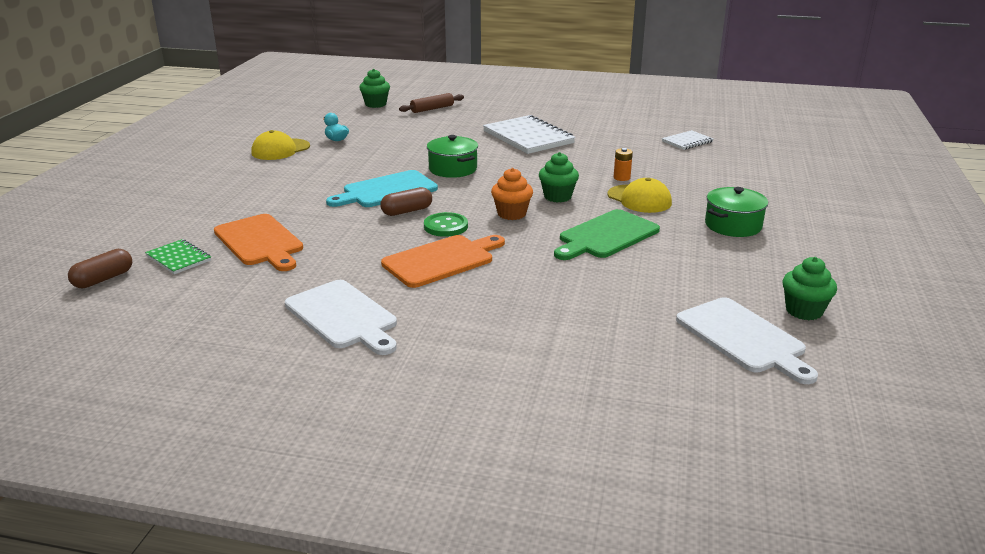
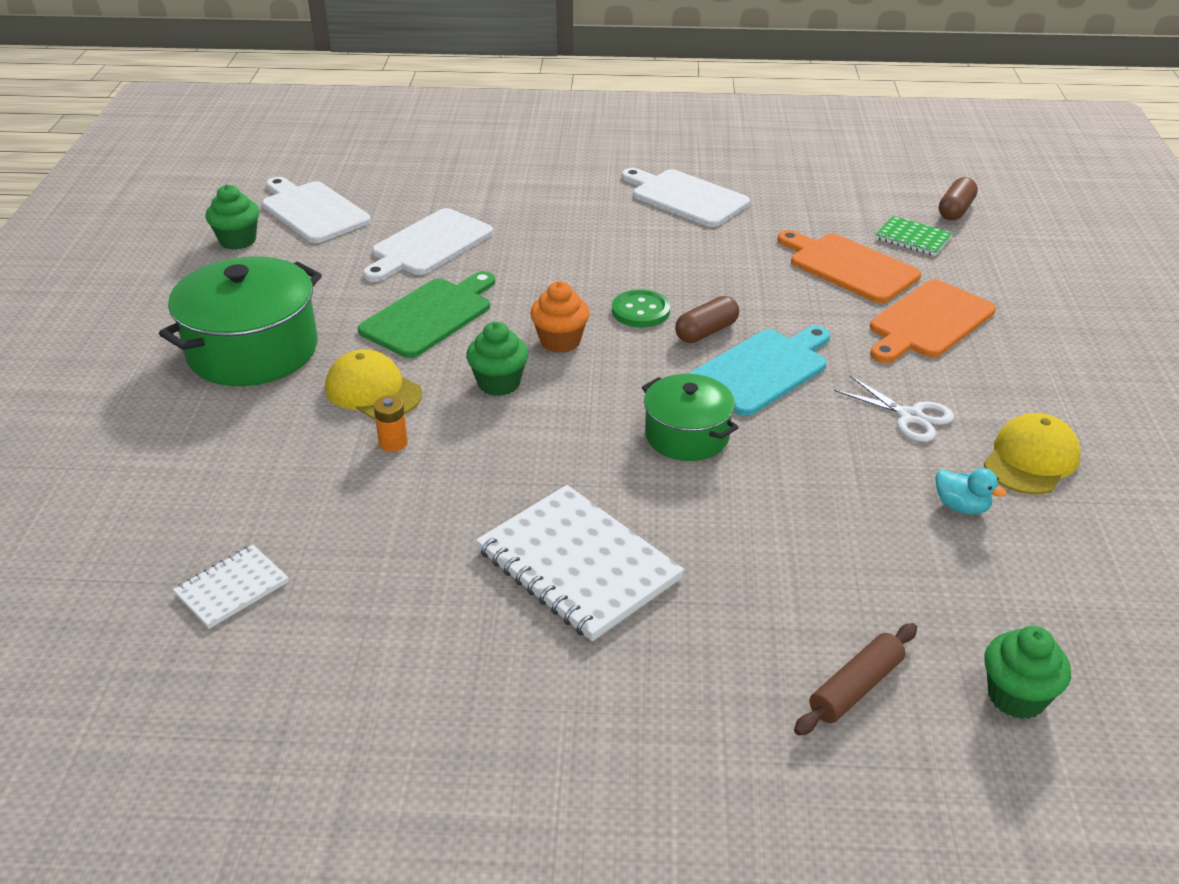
camera: 170 degrees right, 10 degrees up
(321, 167) = (910, 416): none -> white scissors
(442, 260) = (622, 263): orange cutting board -> orange cutting board (929, 322)
(612, 290) = (429, 245): none -> white cutting board
(733, 225) = (253, 350): green pot -> green pot, size x1.68

